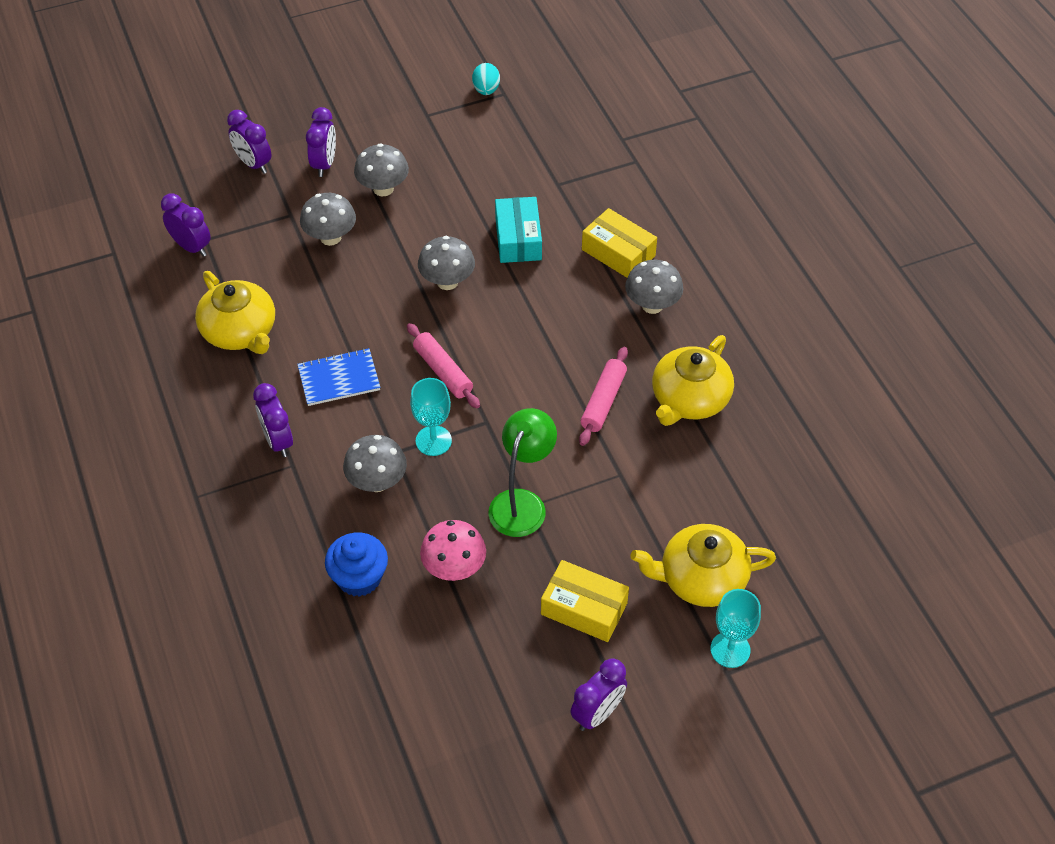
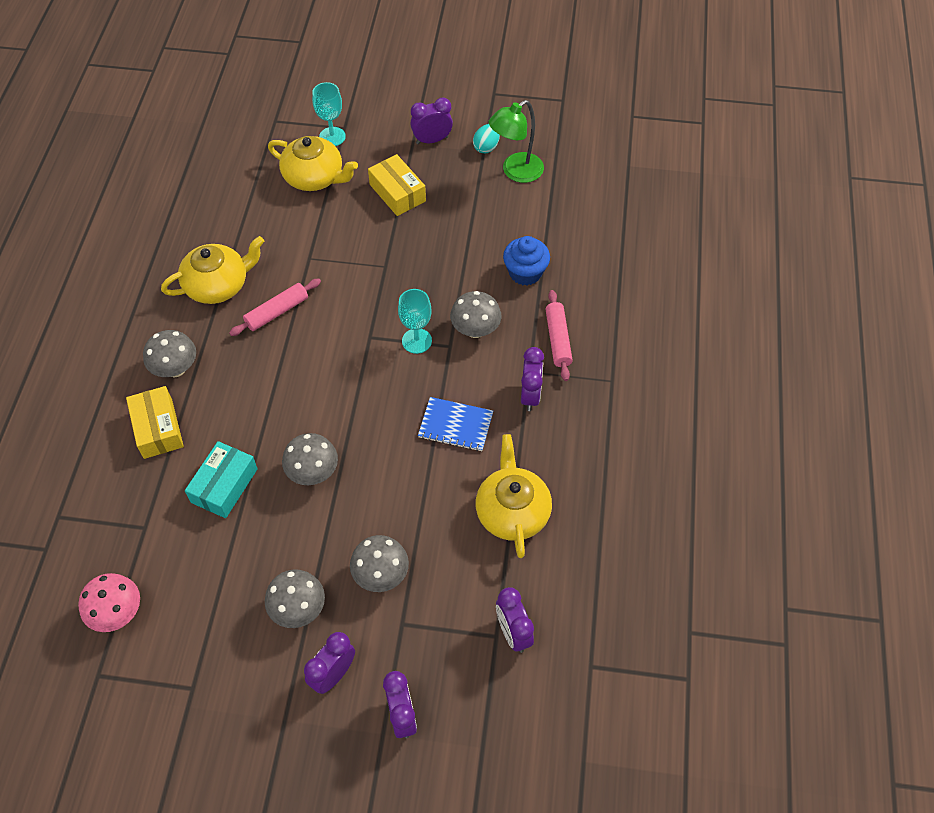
camera: 150 degrees left, 5 degrees up
(443, 371) = (372, 392): pink rolling pin -> pink rolling pin (557, 339)
(454, 568) = (460, 250): pink mushroom -> pink mushroom (118, 613)
(486, 90) = (110, 691): turquoise egg -> turquoise egg (486, 147)
(522, 503) = (387, 270): green lamp -> green lamp (515, 172)

